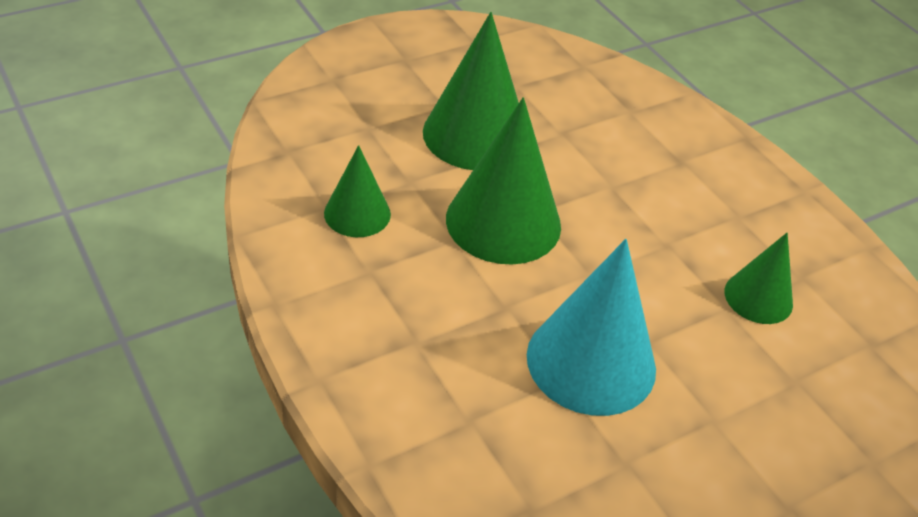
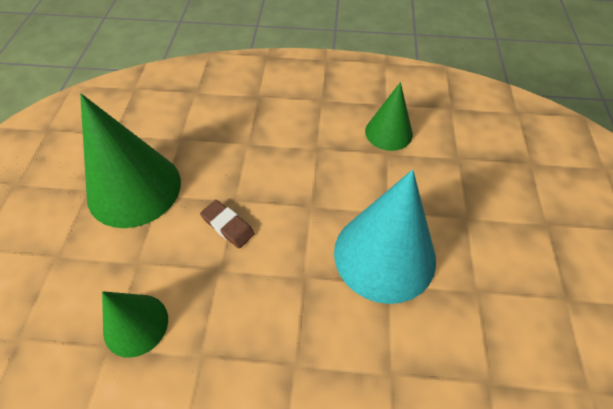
camera: 50 degrees left, 10 degrees up
(503, 222) = (228, 226): green cone -> brown eraser

